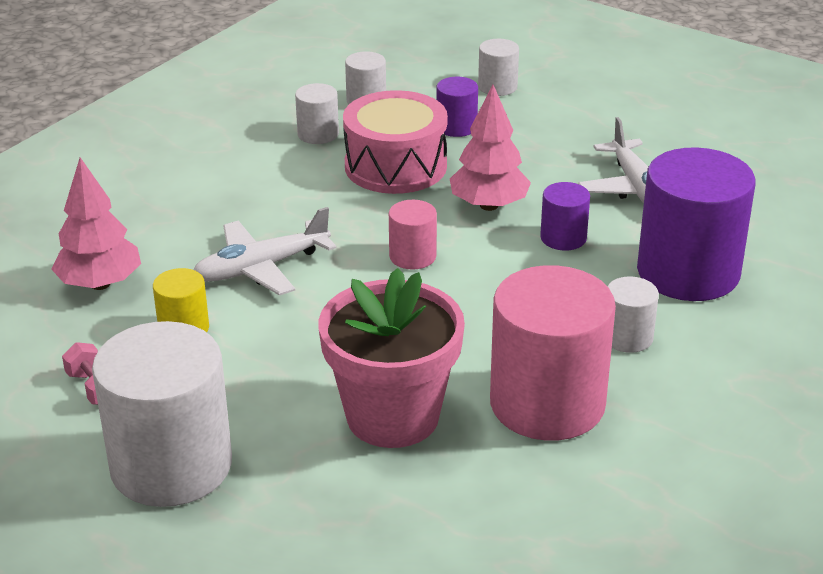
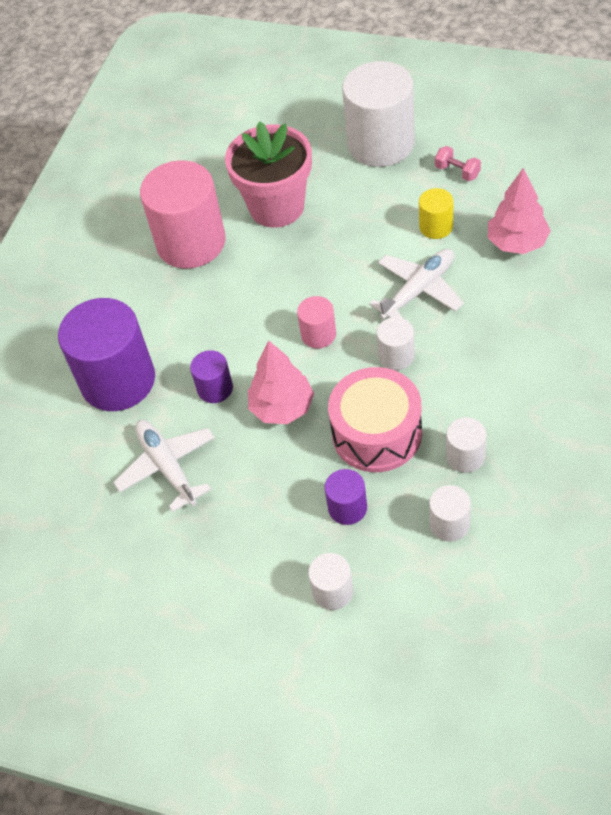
camera: 170 degrees right, 20 degrees up
(627, 337) = (152, 307): white cylinder -> white cylinder (396, 356)

